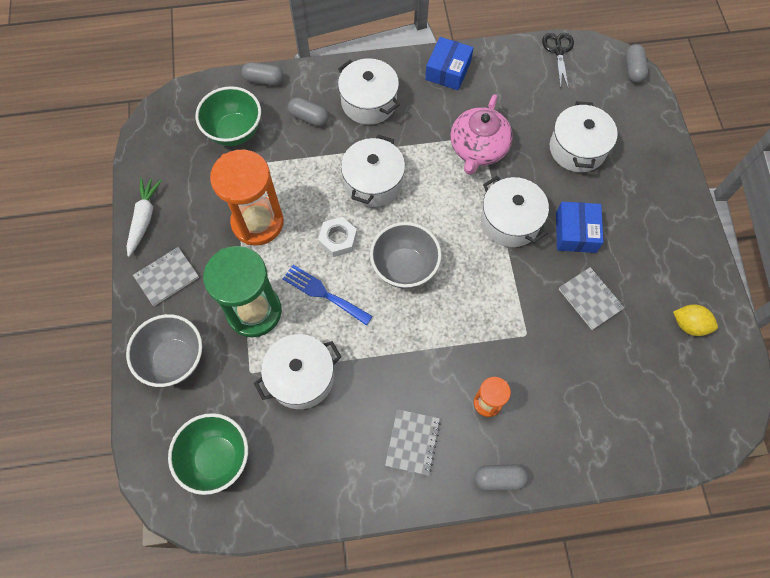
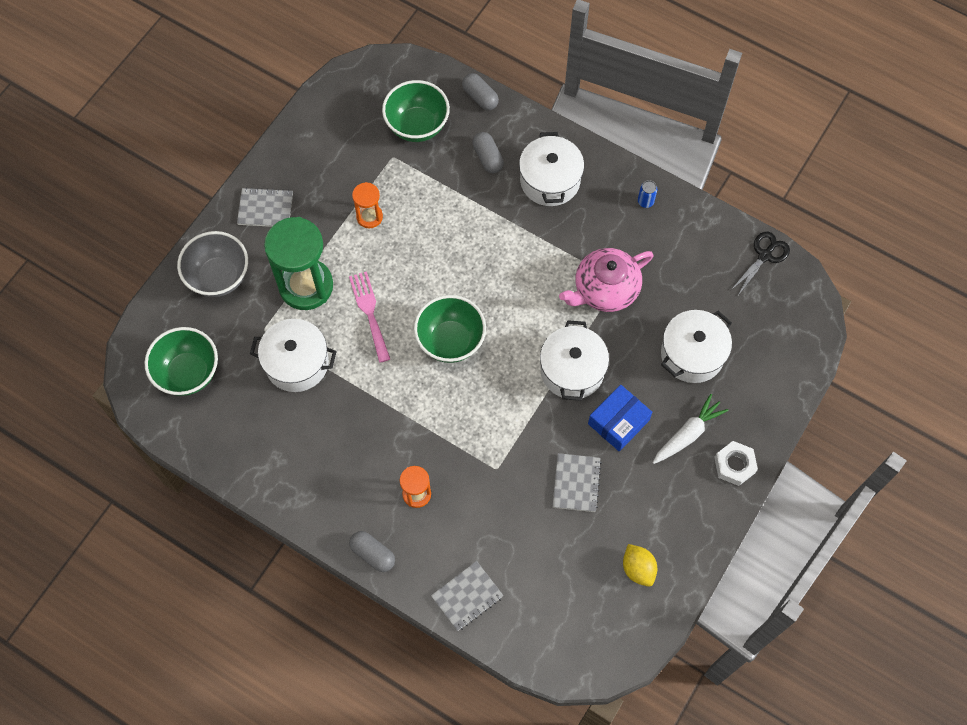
camera: 40 degrees right, 0 degrees up
(144, 218) = (287, 148): white carrot -> white carrot (688, 434)
(257, 222) = (369, 217): orange hourglass -> orange hourglass, size x0.50
(323, 293) = (369, 312): blue fork -> pink fork
(338, 239) = (419, 278): white nut -> white nut (734, 465)
(373, 182) = (490, 252): white pot -> none
(404, 267) = (450, 341): grey bowl -> green bowl
(412, 442) = (334, 476): grey notebook -> grey notebook (467, 596)
(448, 70) = (645, 201): blue box -> blue can
(633, 70) = (817, 323): grey capsule -> none

